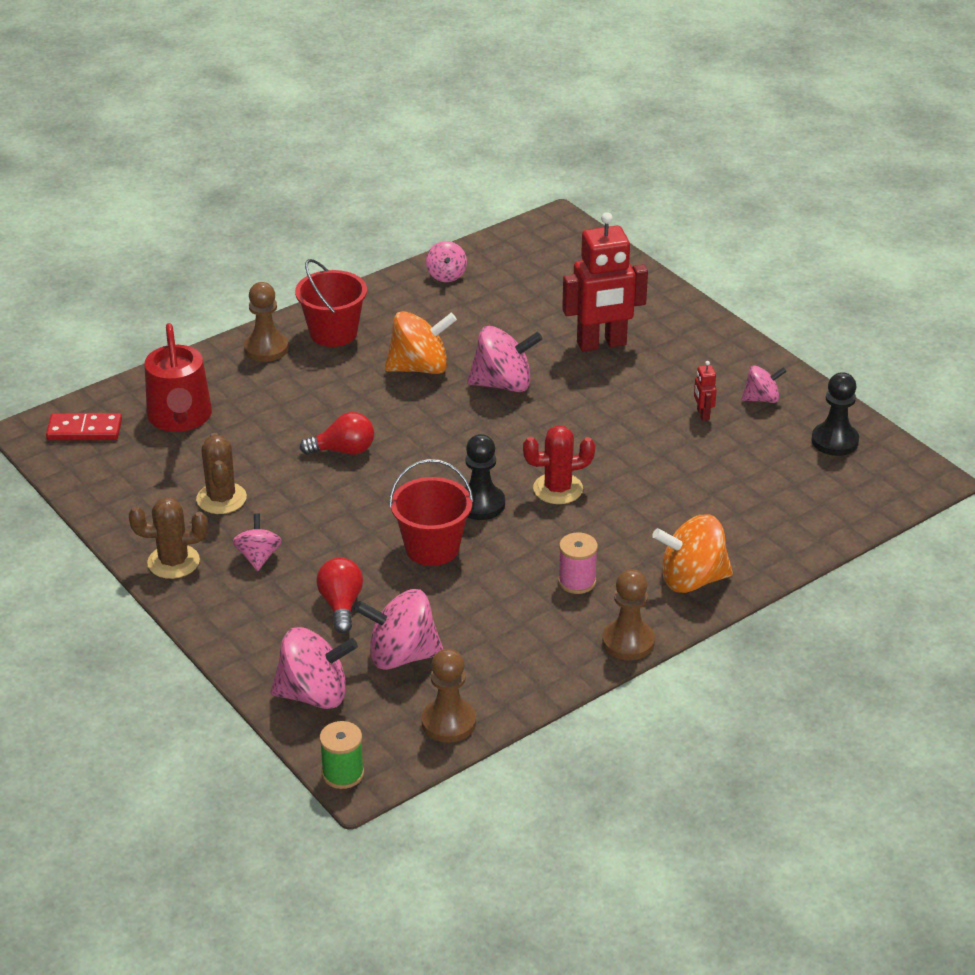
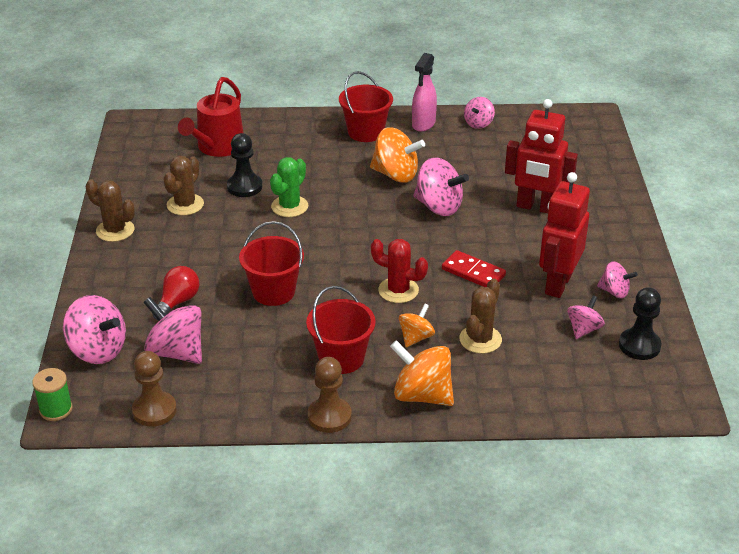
camera: 35 degrees right, 0 degrees up
(84, 430) = (157, 133): red domino -> red domino (473, 272)
(258, 557) = (165, 249): pink spinning top -> pink spinning top (583, 329)
(266, 348) = (314, 126): brown pawn -> none
(343, 450) = (289, 206): red light bulb -> green cactus
(387, 299) = (423, 124): none -> pink spray bottle
(480, 504) = (336, 278): black pawn -> black pawn (244, 187)
(577, 581) = (341, 358): pink spool -> red bucket
(626, 528) = (416, 337): none -> orange spinning top
(688, 501) = (480, 339): none -> brown cactus
(702, 414) = (557, 284): red robot -> red robot, size x2.42

